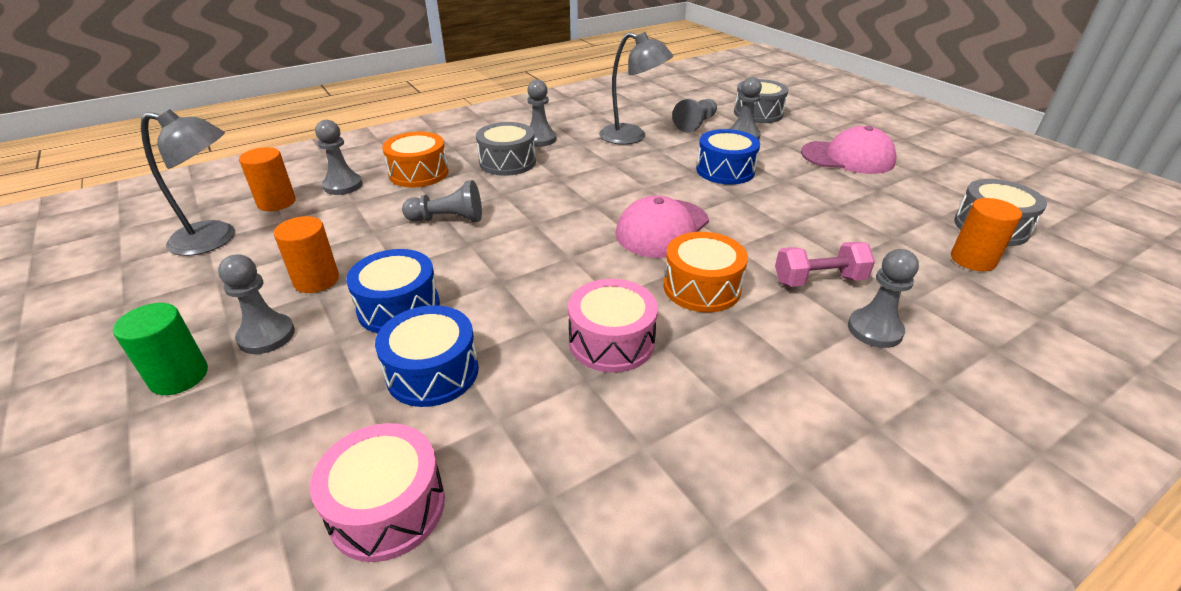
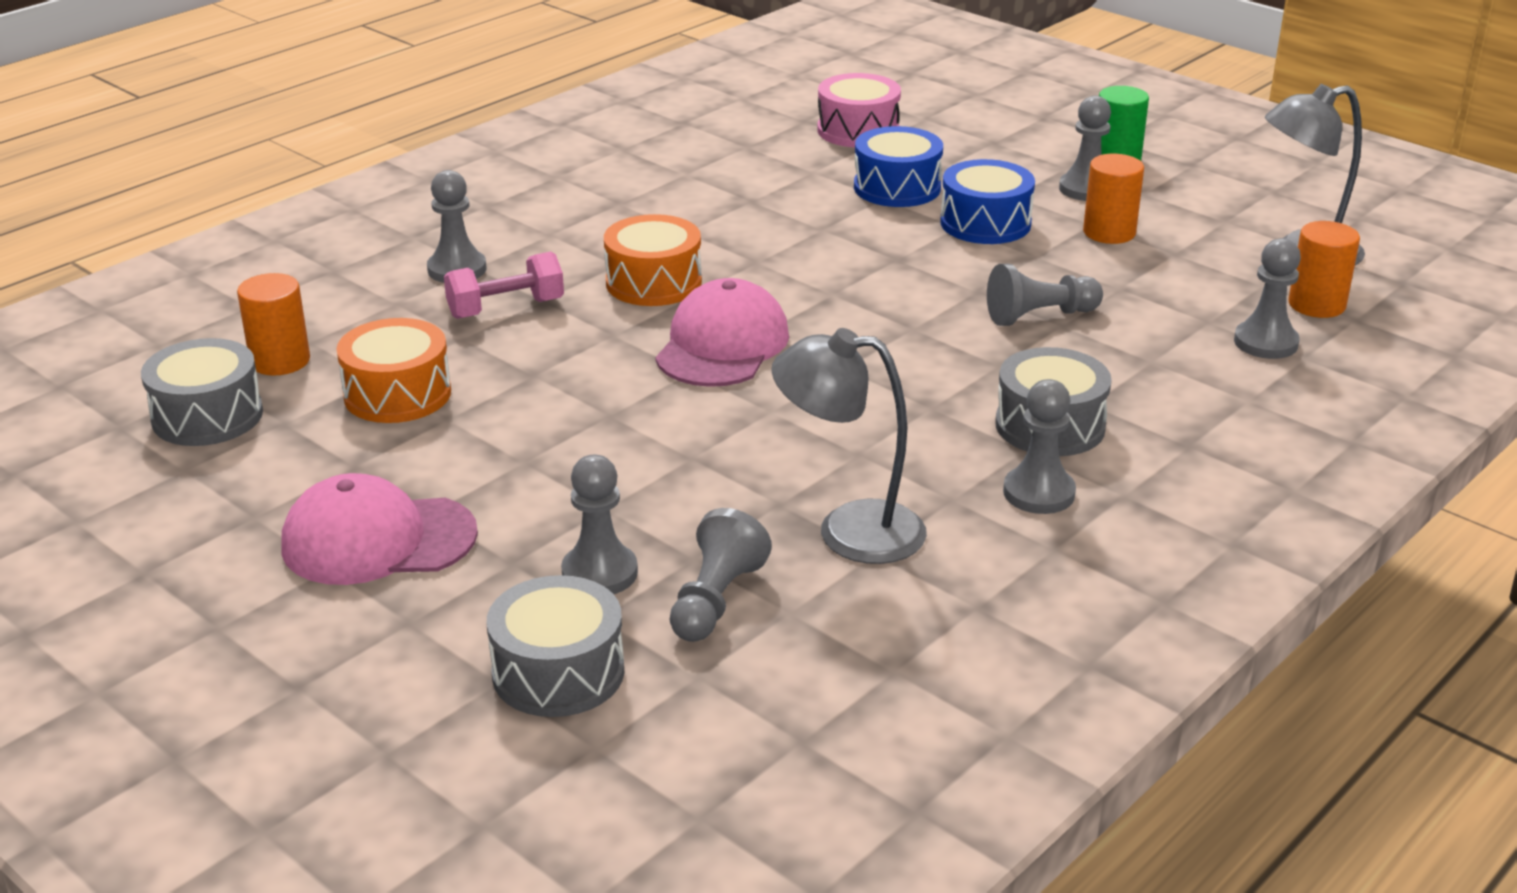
camera: 165 degrees right, 5 degrees down
(419, 173) = (1177, 381): orange drum -> orange drum (397, 394)
(611, 341) = (740, 226): pink drum -> none
(725, 170) = (635, 467): blue drum -> none

